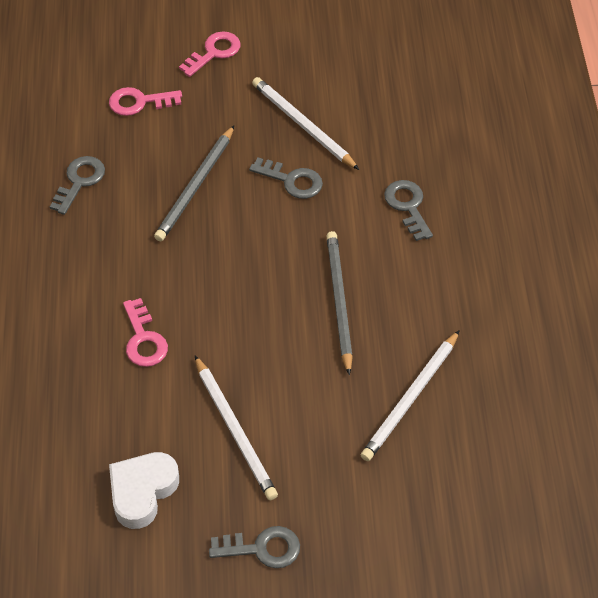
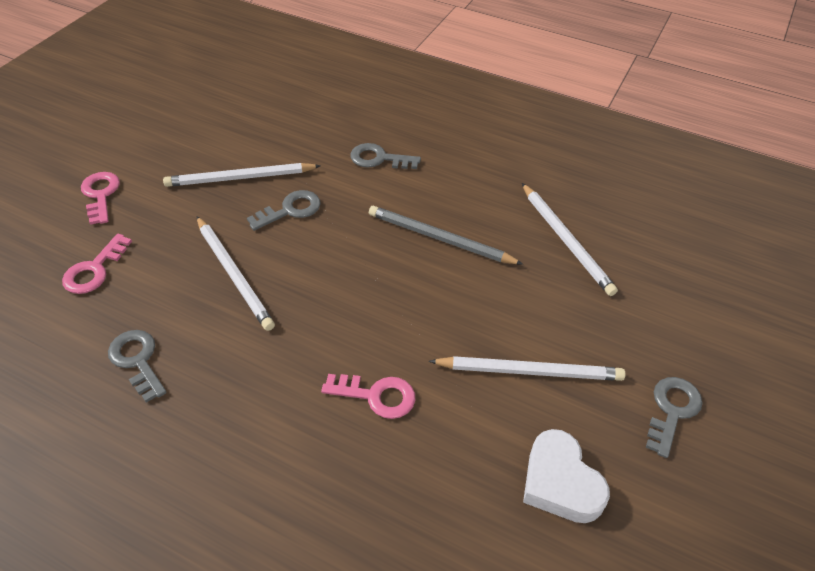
camera: 60 degrees left, 5 degrees down
(195, 186) = (234, 274): grey pencil -> white pencil

